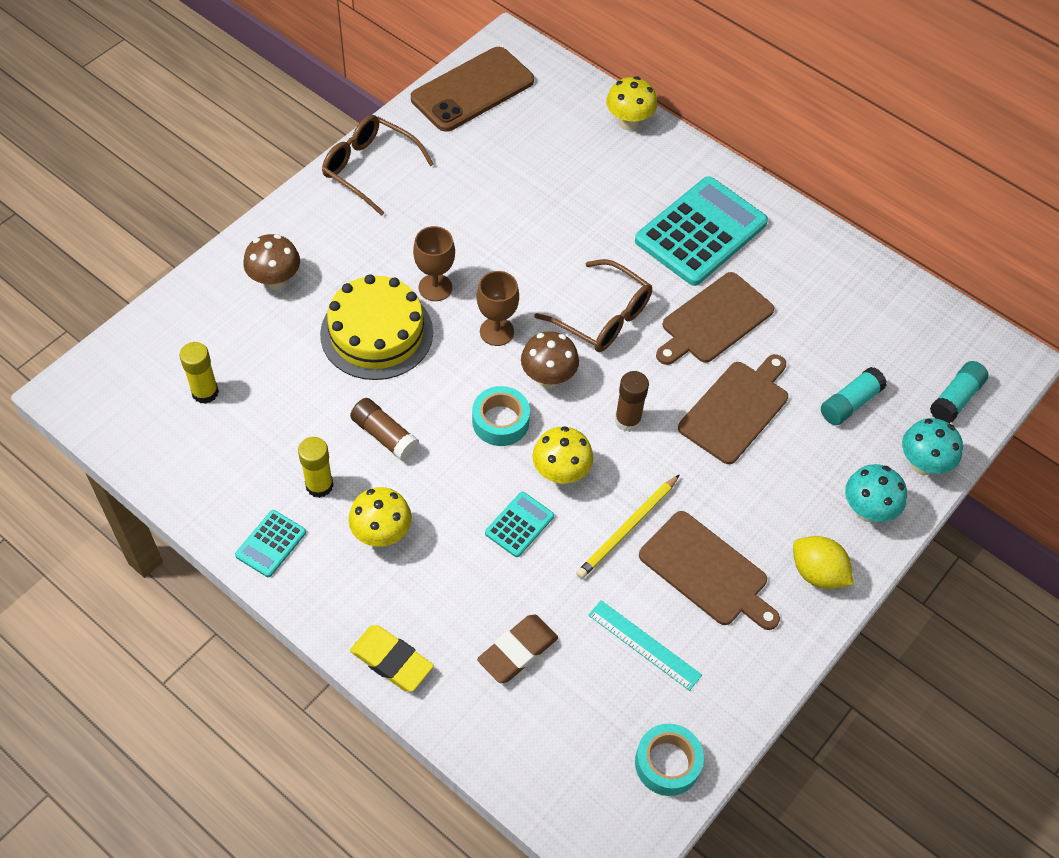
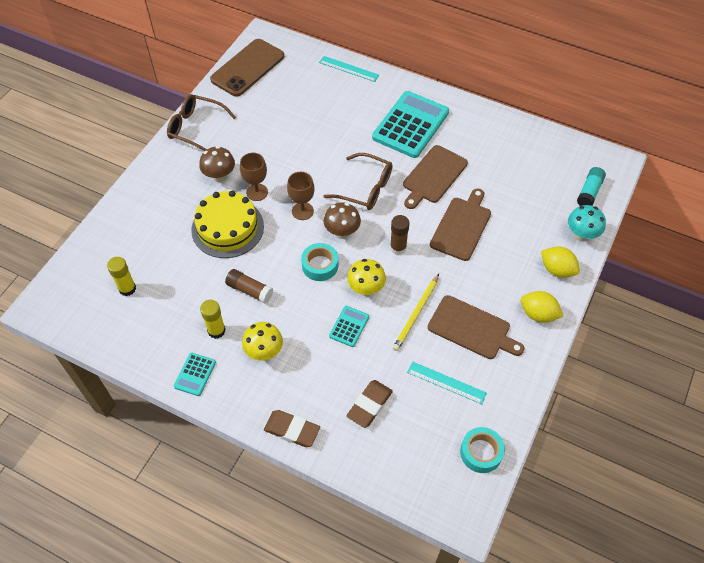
camera: 10 degrees left, 0 degrees up
(275, 281) = (154, 209): brown mushroom -> brown mushroom (219, 176)
(391, 661) = (292, 430): yellow eraser -> brown eraser
(628, 122) = (349, 68): yellow mushroom -> turquoise ruler
(850, 403) = (528, 208): turquoise glue stick -> none
(867, 510) = (557, 270): turquoise mushroom -> yellow lemon

